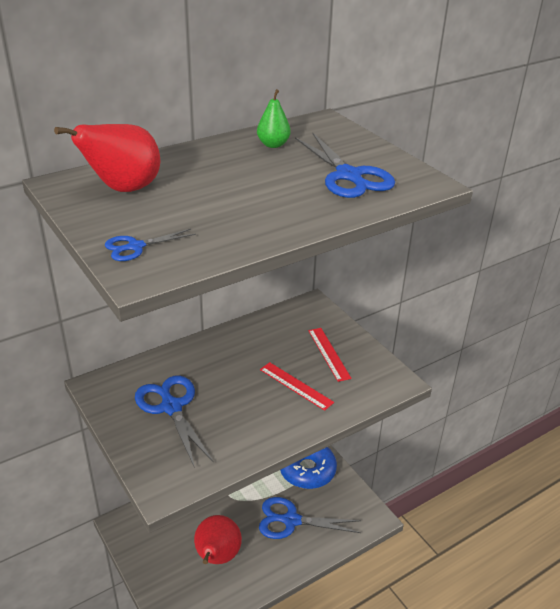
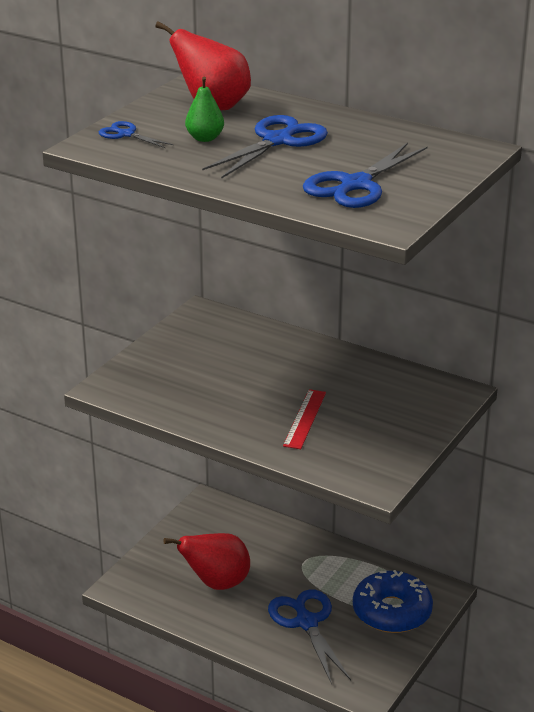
camera: 65 degrees right, 5 degrees down
(171, 407) = (208, 358): blue scissors -> blue scissors (277, 141)
(273, 145) = (381, 139): green pear -> green pear (205, 138)
(329, 354) = (379, 426): red ruler -> none

